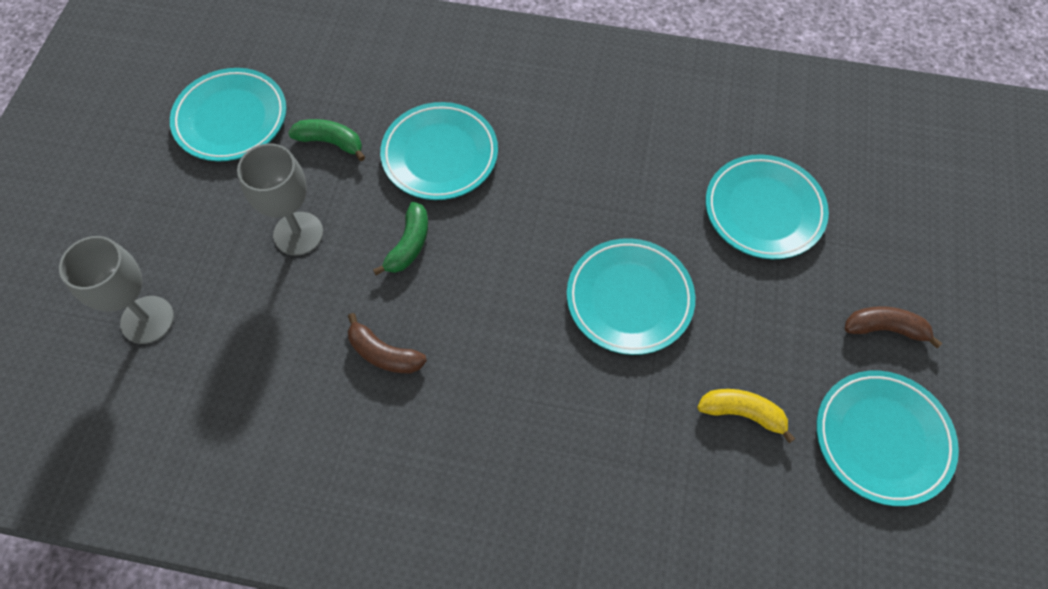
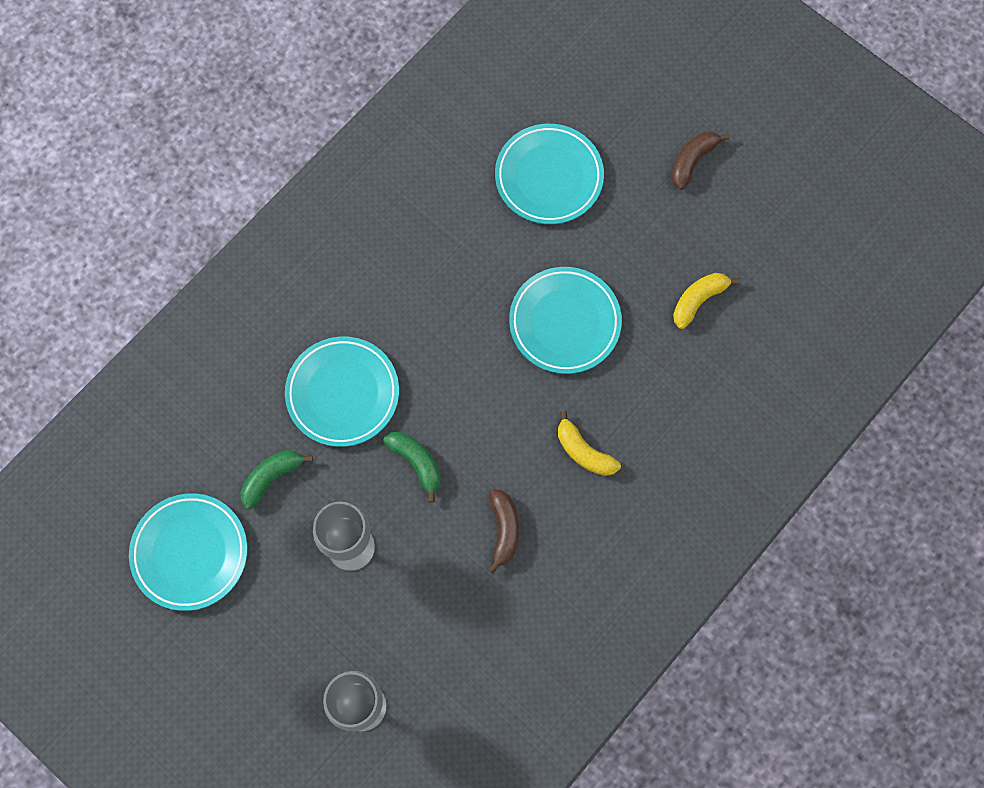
camera: 60 degrees left, 10 degrees up
(384, 354) = (504, 530): brown banana -> brown banana turned 60 degrees counterclockwise
(507, 386) = (584, 452): none -> yellow banana
(882, 439) = (767, 221): turquoise plate -> none

